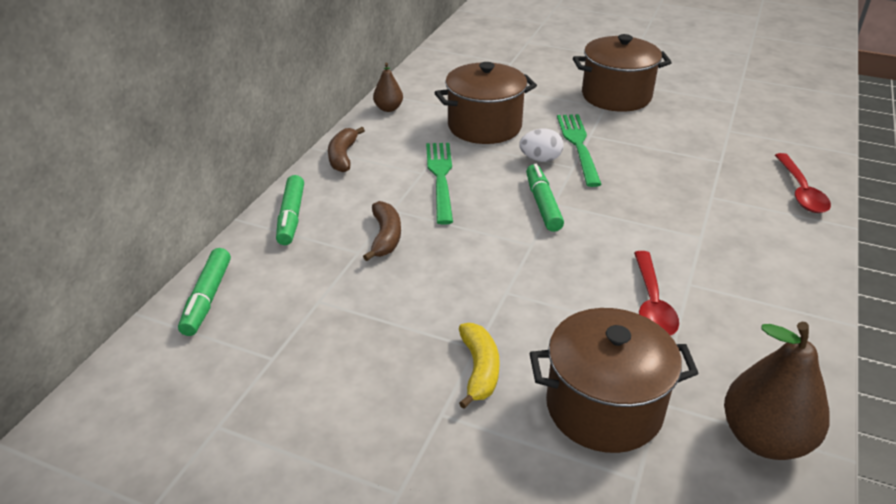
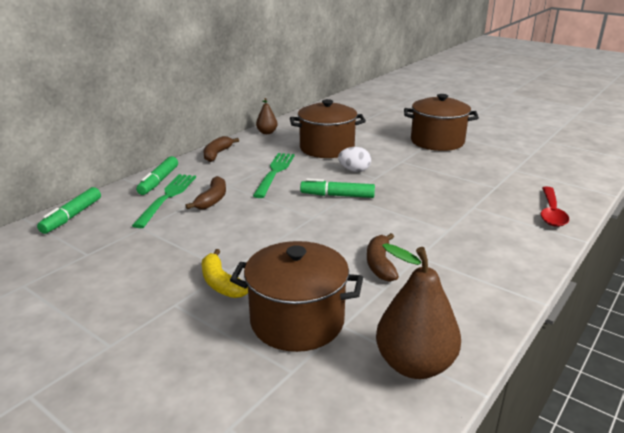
camera: 15 degrees right, 10 degrees down
(479, 370) = (221, 283): yellow banana -> yellow banana turned 135 degrees clockwise
(542, 204) = (337, 195): green marker -> green marker turned 90 degrees counterclockwise
(578, 145) = (388, 166): green fork -> green fork (167, 197)
(652, 303) = (380, 264): red spoon -> brown banana

